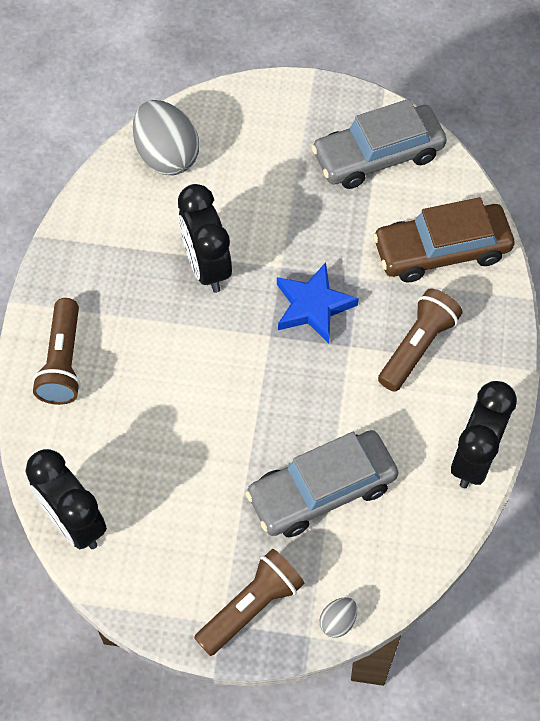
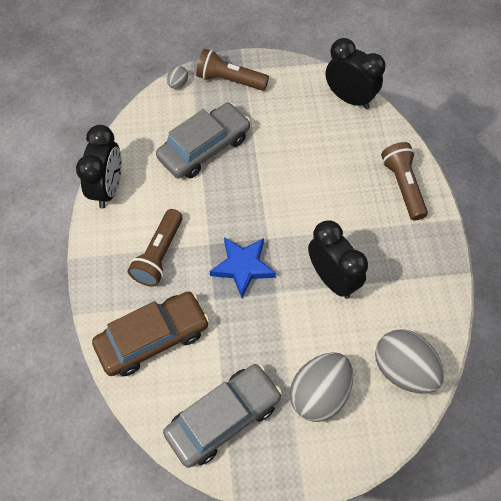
camera: 165 degrees right, 0 degrees up
(251, 607) = (229, 80): brown flashlight -> brown flashlight turned 75 degrees clockwise
(267, 154) = (319, 393): none -> grey egg

